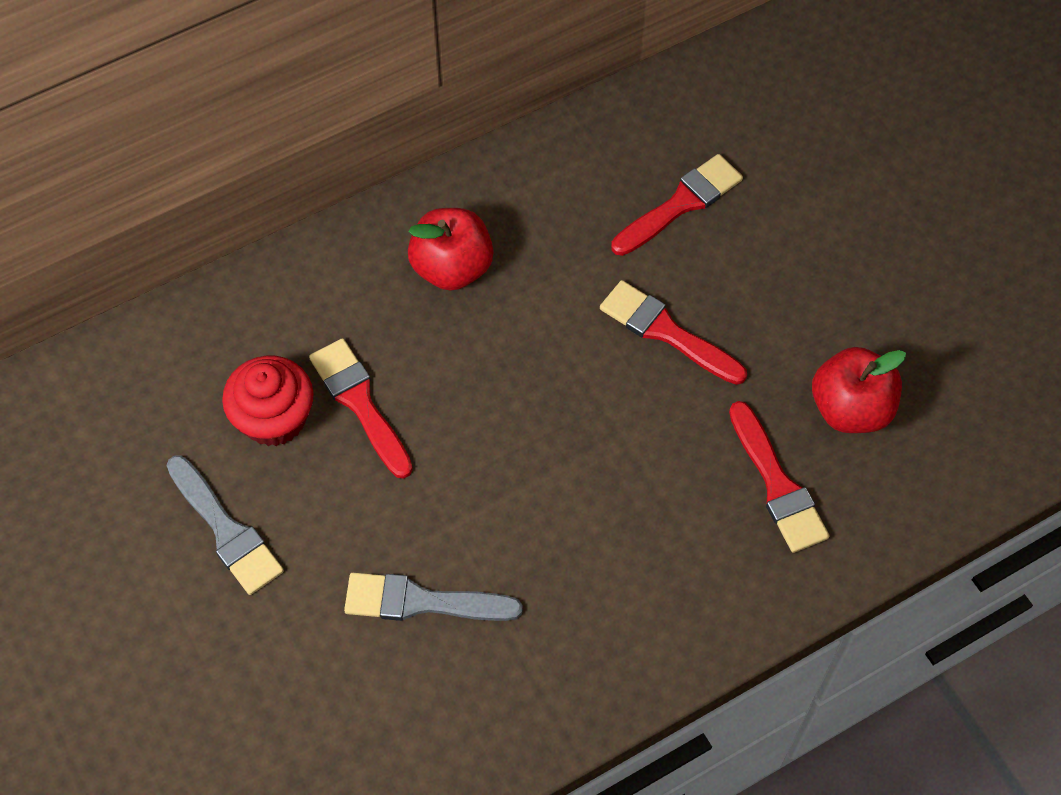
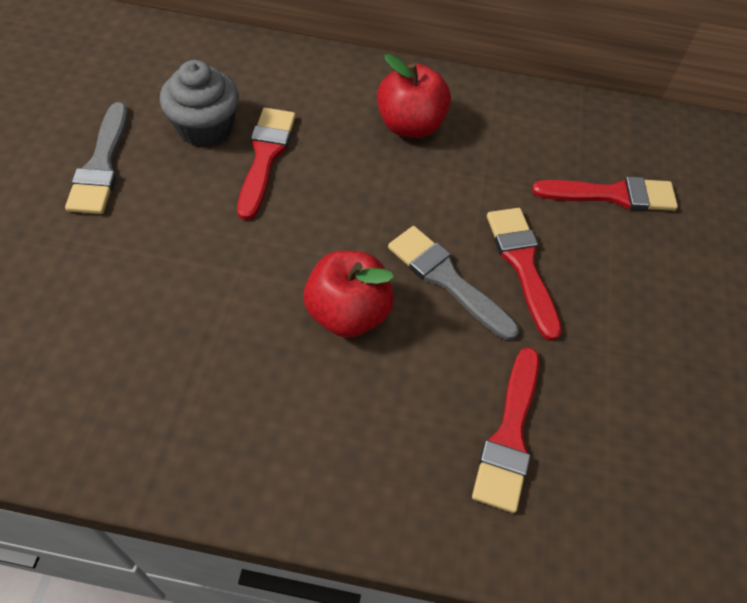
camera: 35 degrees right, 5 degrees down
(274, 418) = (205, 127): red cupcake -> grey cupcake
(422, 601) = (163, 303): grey brush -> grey brush (446, 279)
(850, 408) = (626, 426): red apple -> red apple (347, 313)

